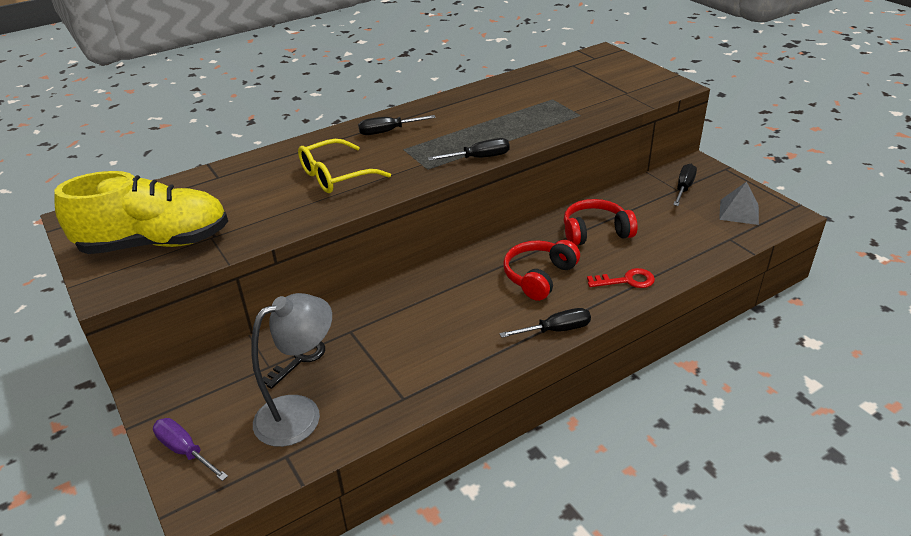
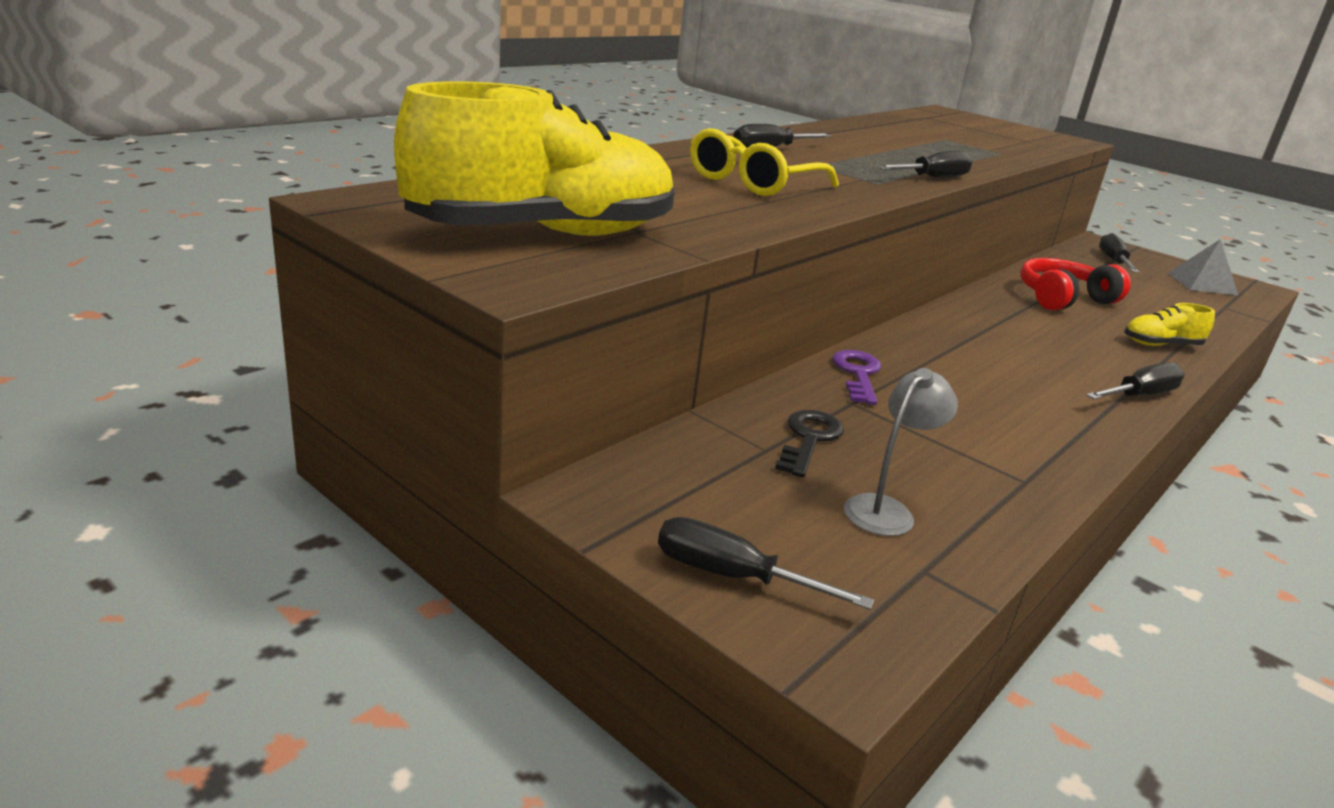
camera: 20 degrees left, 10 degrees down
(185, 451) = (734, 576): purple screwdriver -> black screwdriver
(300, 414) = (886, 509): grey lamp -> grey lamp, size x0.57
(374, 307) = (857, 374): none -> purple key
(539, 276) = (1048, 341): red headphones -> none
(626, 280) = (1161, 345): red key -> yellow shoe

